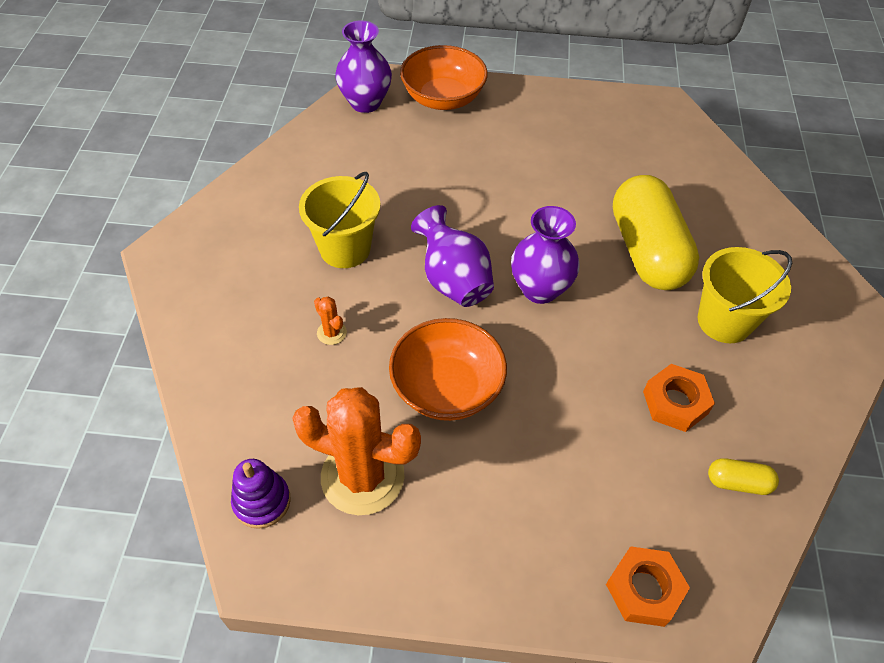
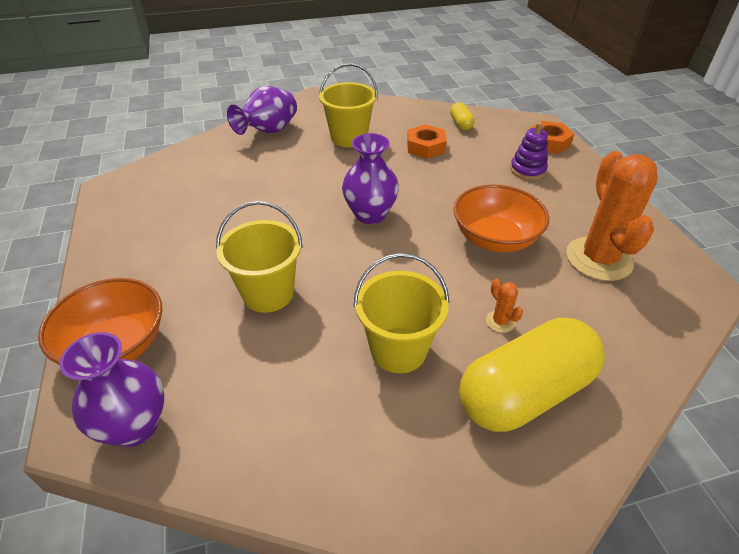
camera: 110 degrees left, 10 degrees down
(262, 501) = (670, 305): purple stacking toy -> purple stacking toy (527, 170)
(331, 333) = (500, 321): orange cactus -> orange cactus turned 60 degrees counterclockwise
(453, 280) = (391, 262): purple vase -> purple vase (268, 131)
(455, 185) = (268, 293): none -> yellow bucket
(647, 251) = (301, 173): yellow capsule -> yellow capsule (525, 392)

